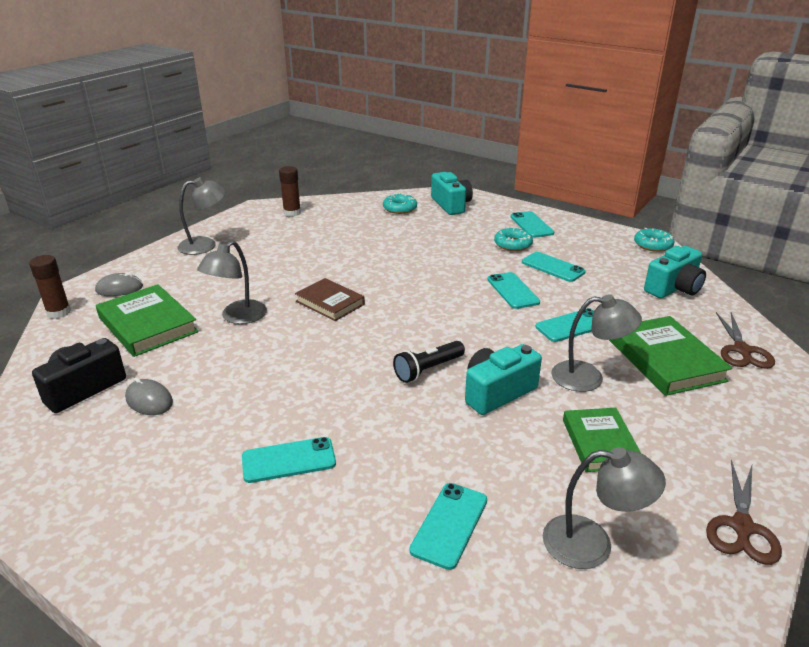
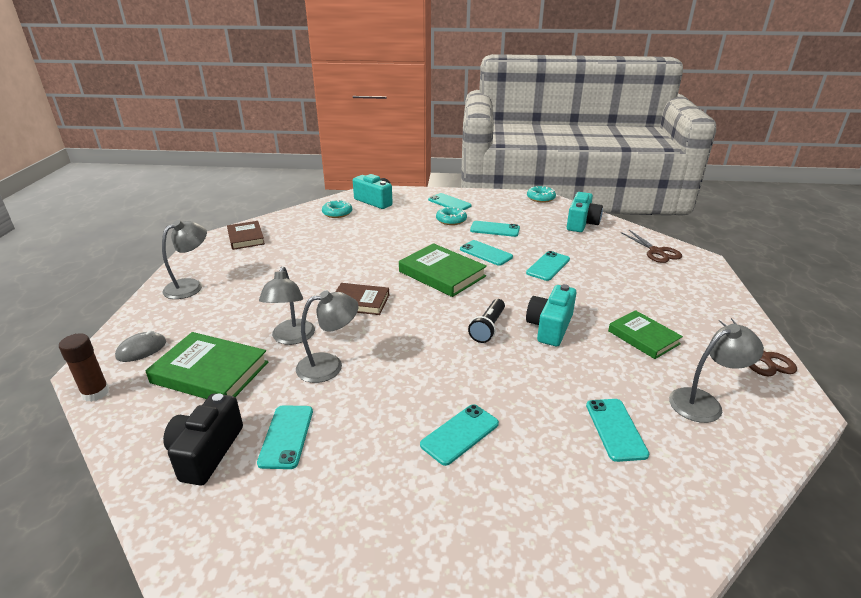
camera: 30 degrees left, 0 degrees up
(149, 400) = (286, 436): grey mouse -> turquoise phone
(292, 213) = (246, 238): brown glue stick -> brown book
(588, 377) = (593, 297): grey lamp -> grey lamp (329, 365)
(665, 360) = (624, 271): green book -> green book (442, 274)

